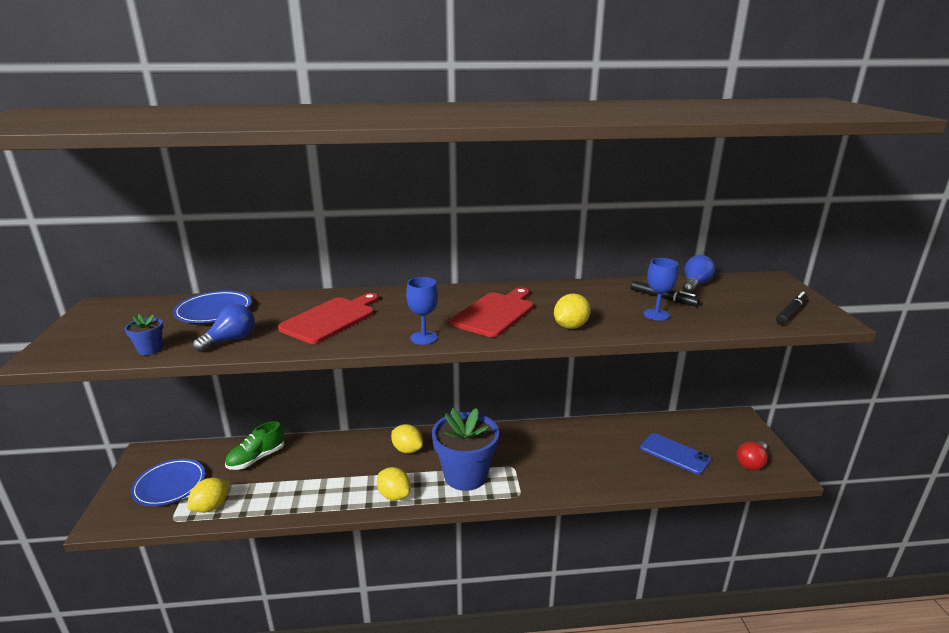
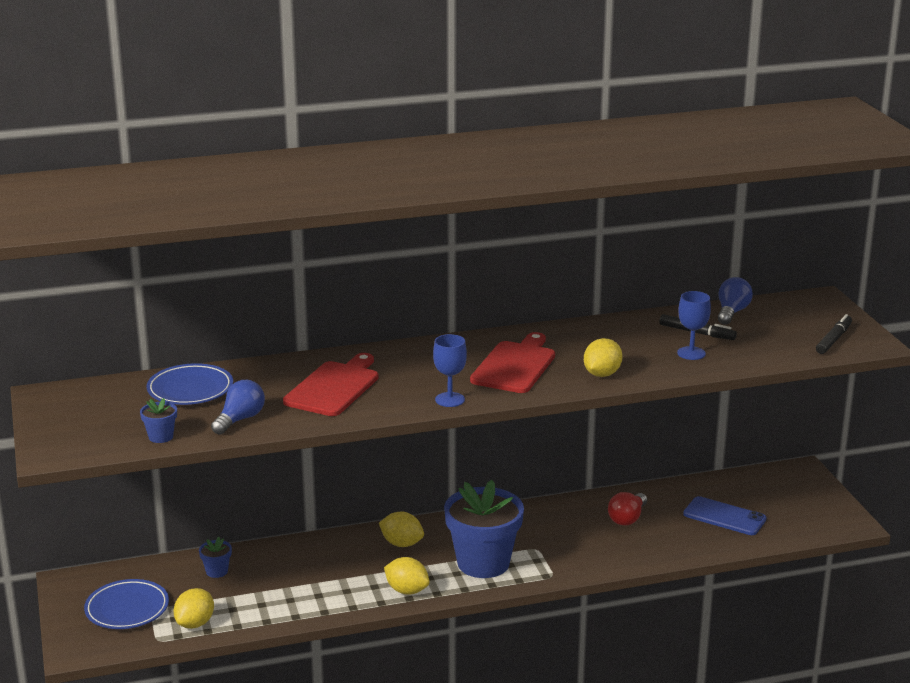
camera: 10 degrees left, 0 degrees up
(256, 458) = (217, 571): green shoe -> blue flower pot
(751, 463) = (812, 517): red light bulb -> red light bulb (627, 518)

